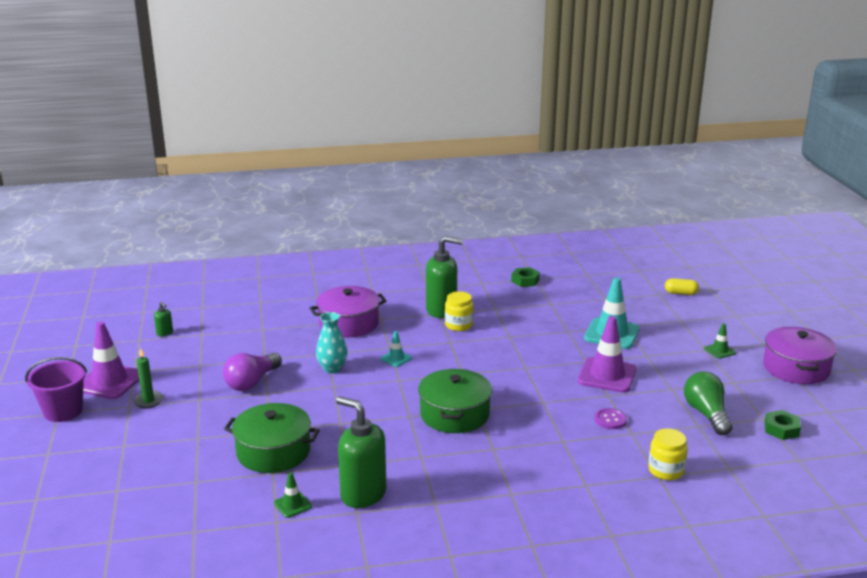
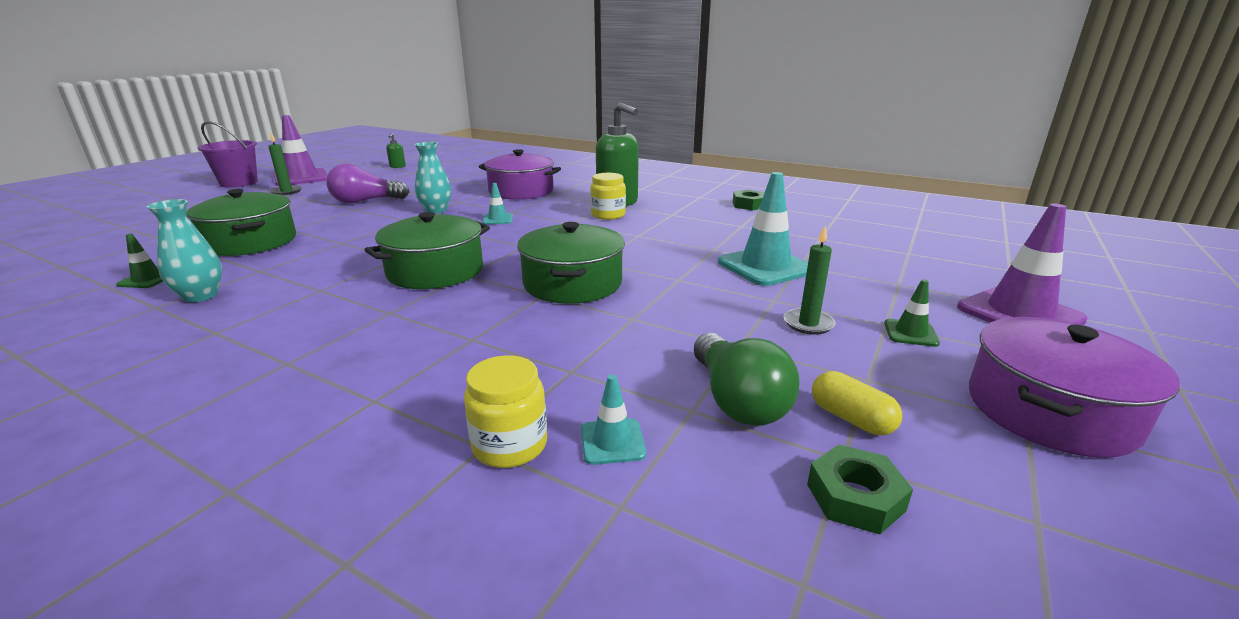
camera: 40 degrees right, 0 degrees up
(363, 494) = (201, 296): green soap dispenser -> turquoise vase
(543, 388) = (572, 283): none -> green pot
(607, 375) = (675, 300): purple traffic cone -> purple traffic cone (1019, 314)
(610, 420) = (577, 344): purple button -> none
(679, 363) = (808, 324): none -> green candle
(681, 293) = (947, 260): yellow capsule -> yellow capsule (851, 418)
(694, 451) = (612, 442): none -> turquoise traffic cone
(706, 414) = (737, 401): green light bulb -> green light bulb turned 135 degrees clockwise

